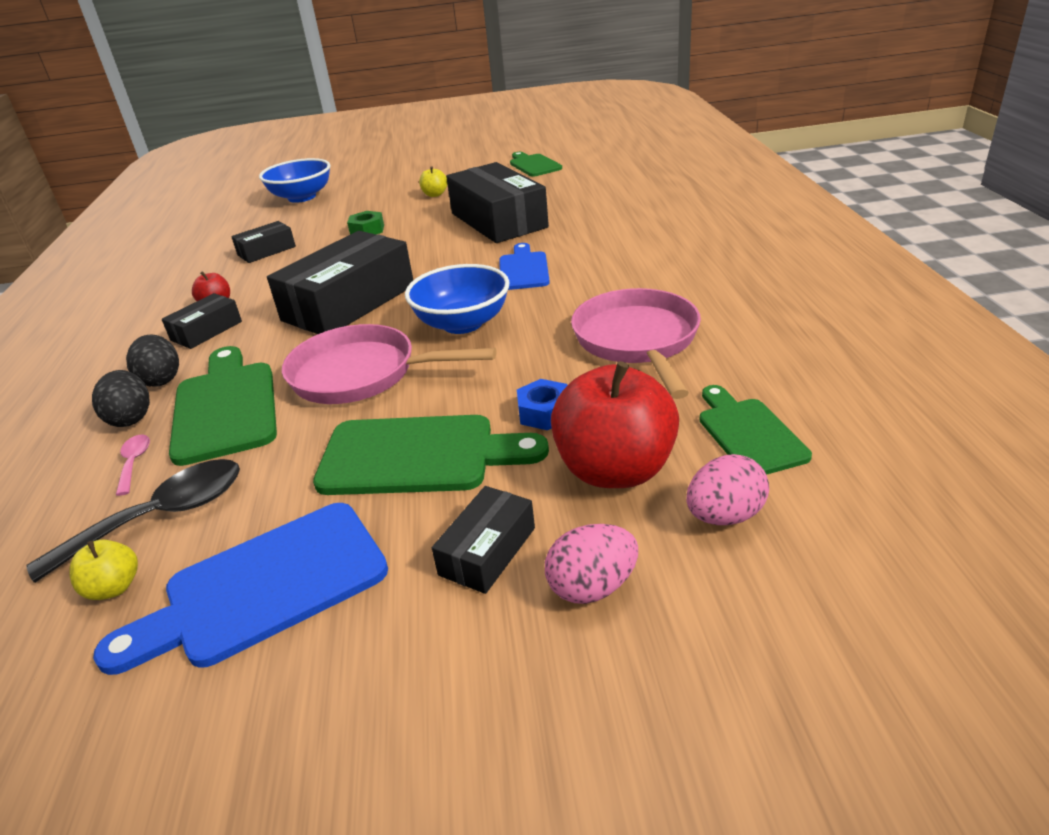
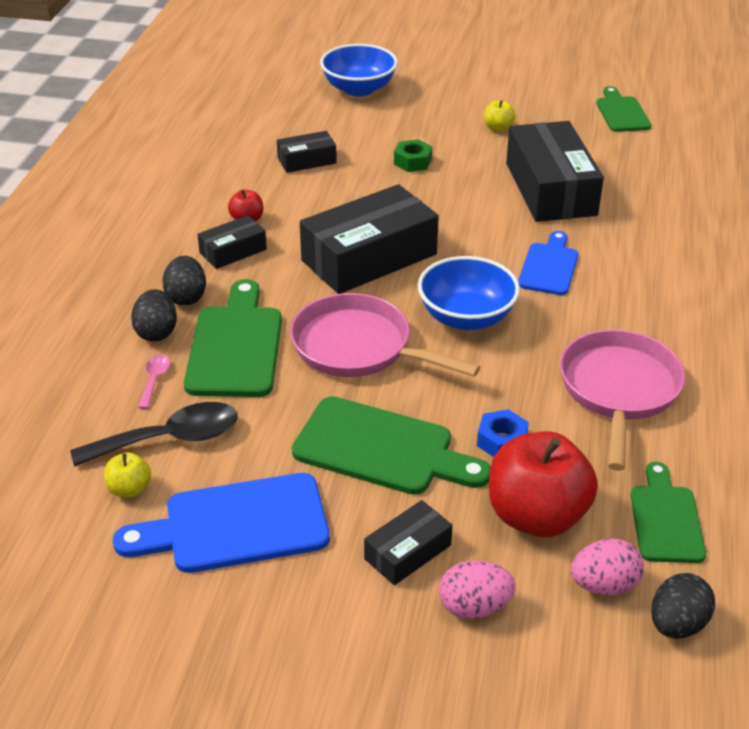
camera: 15 degrees right, 5 degrees up
(826, 530) = (677, 624): none -> black egg

